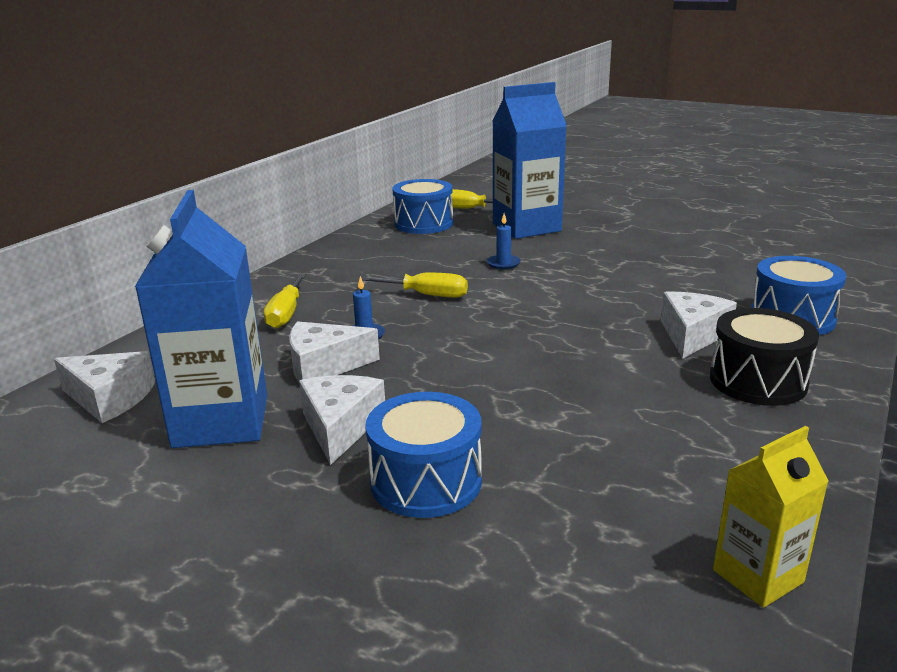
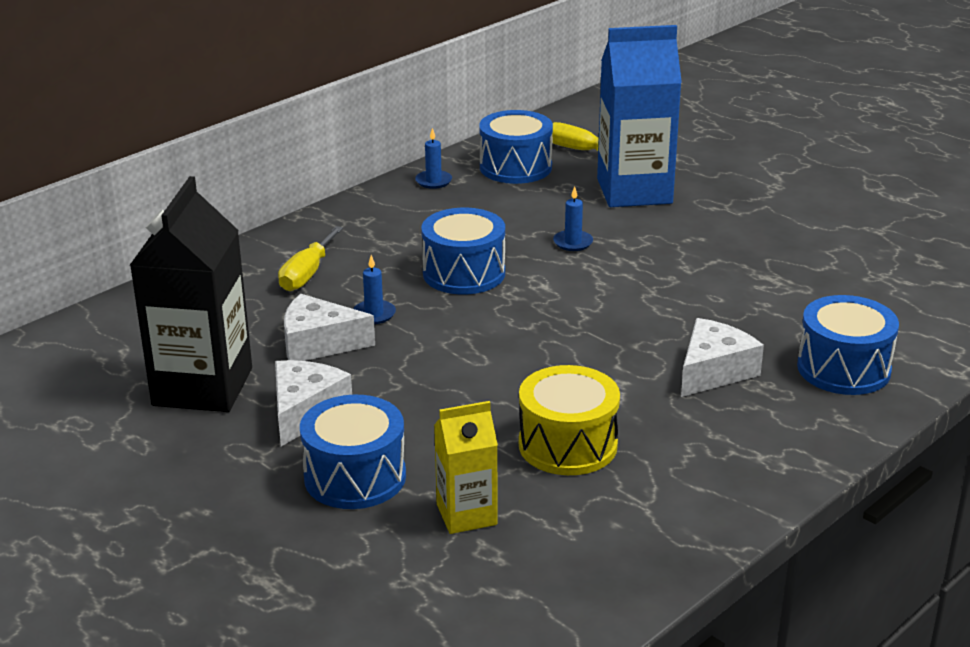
camera: 15 degrees right, 5 degrees up
(110, 398) = (112, 345): white cheese -> none
(221, 421) = (202, 387): blue carton -> black carton
(363, 239) = (433, 181): none -> blue candle
(427, 295) = (464, 273): yellow screwdriver -> blue drum
(616, 414) = (568, 445): none -> yellow drum
(757, 381) = (737, 436): black drum -> none
(757, 576) = (580, 607): yellow carton -> yellow carton (466, 514)

